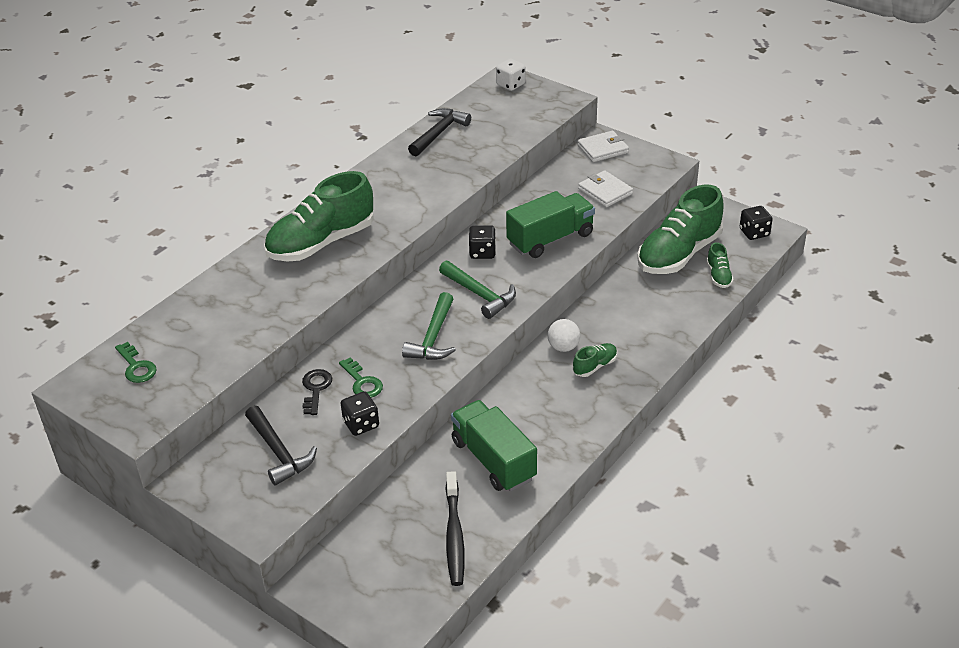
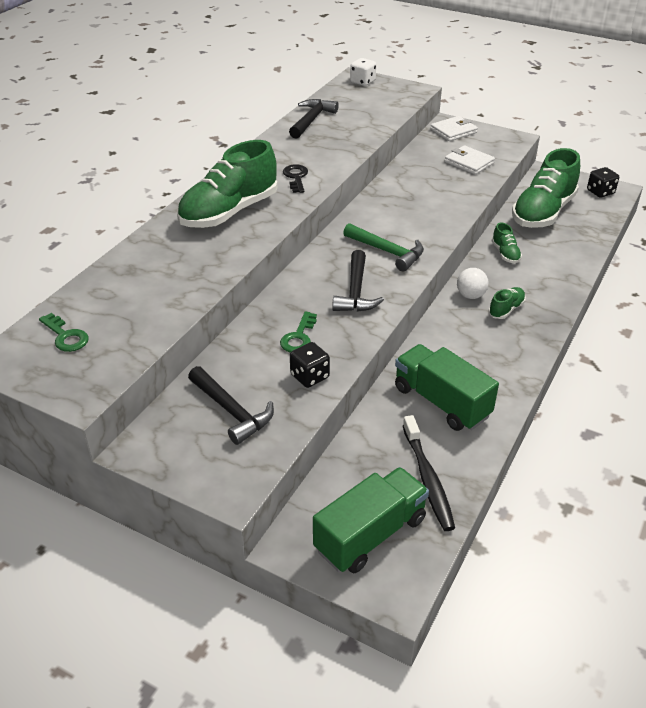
camera: 10 degrees left, 0 degrees up
(316, 389) = (253, 347): black key -> black key (296, 177)
(362, 382) = (299, 337): green key -> green key turned 60 degrees clockwise
(433, 337) = (356, 291): green hammer -> black hammer
(482, 252) = (377, 217): black dice -> none
(550, 239) = (435, 202): green truck -> green truck (370, 534)
(718, 276) = (585, 227): green shoe -> green shoe (505, 253)

